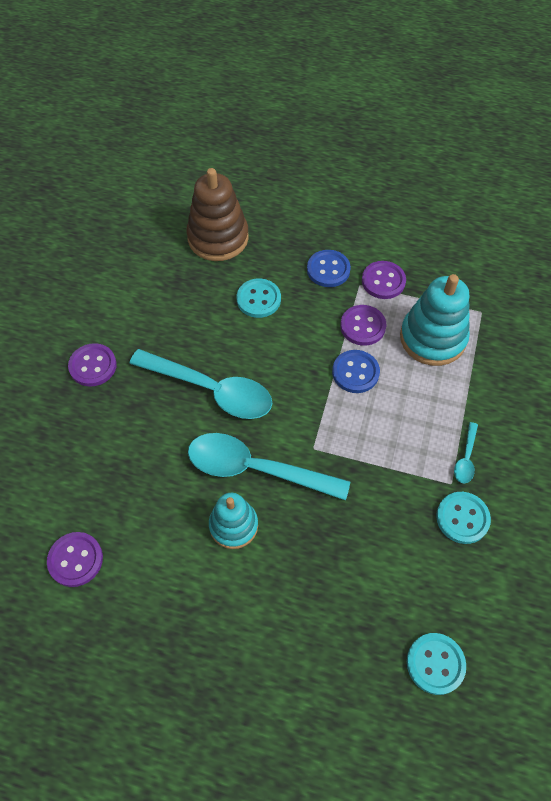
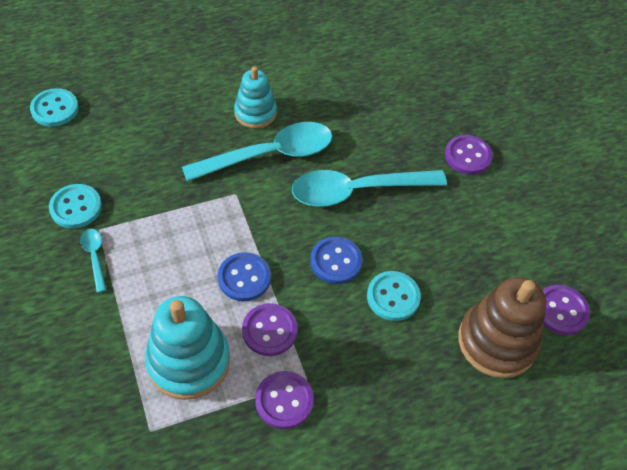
camera: 140 degrees right, 5 degrees down
(75, 560) = (342, 45): purple button -> purple button (561, 311)
(328, 270) = (353, 377): blue button -> blue button (336, 261)

